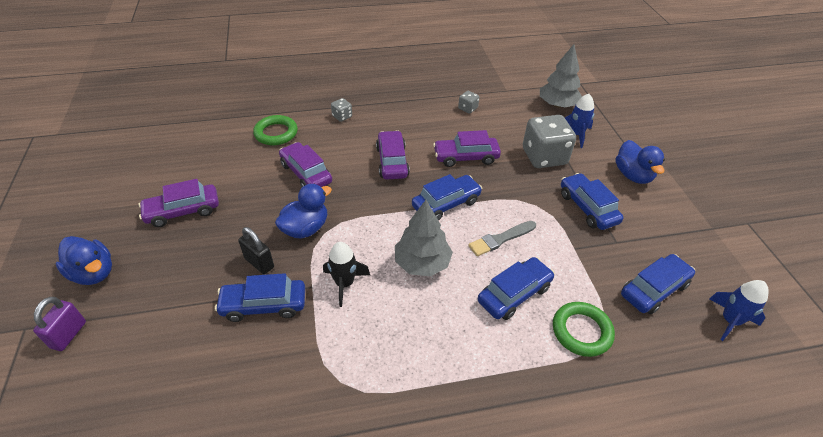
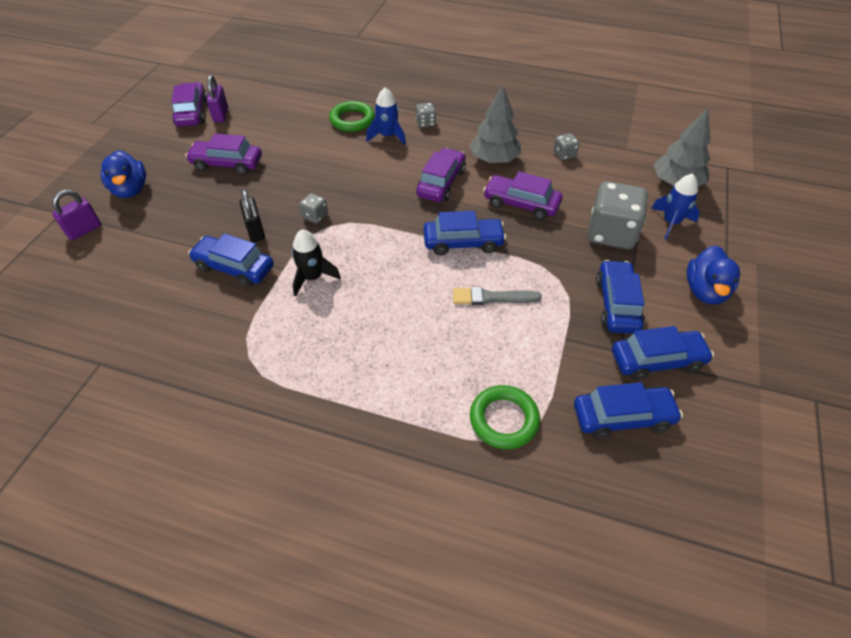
camera: 30 degrees right, 5 degrees up
(141, 167) = (221, 115): none -> purple padlock
(305, 228) = (315, 216): blue duck -> grey dice
(306, 173) = (352, 166): purple car -> purple car (192, 112)
(422, 263) = (396, 288): grey tree -> grey tree (494, 159)
(514, 294) = (463, 354): blue car -> blue car (657, 360)
(730, 321) = (688, 489): blue rocket -> blue rocket (387, 136)

